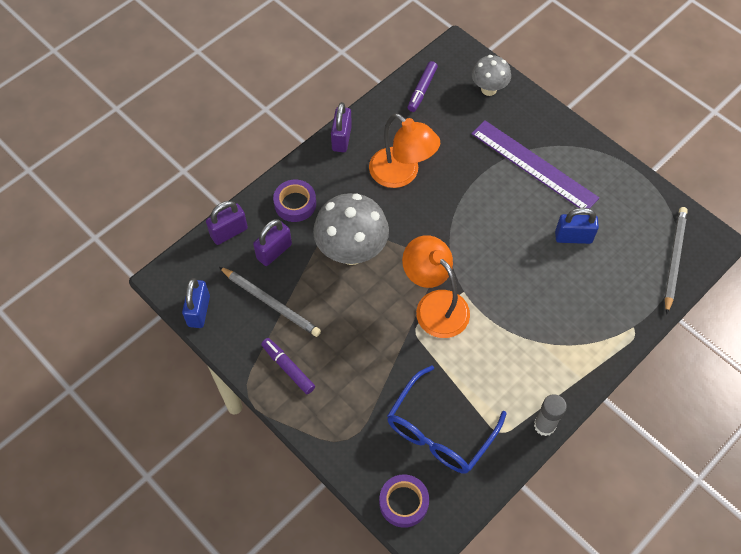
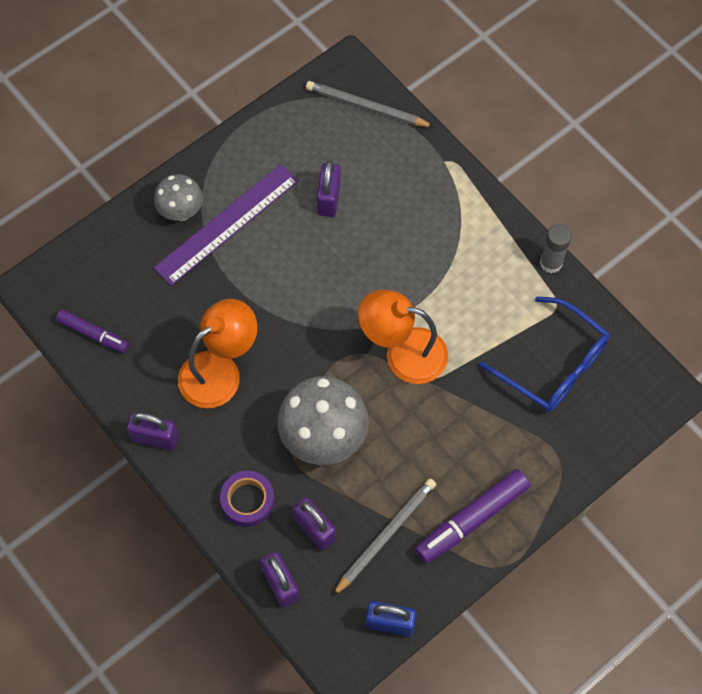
camera: 85 degrees left, 5 degrees up
(288, 368) = (472, 519): purple marker -> purple marker, size x1.60
(403, 502) = (630, 409): purple tape -> none
(435, 305) = (403, 353): orange lamp -> orange lamp turned 45 degrees clockwise
(488, 89) = (105, 257): grey mushroom -> grey mushroom (181, 212)
(573, 237) = (329, 199): blue padlock -> purple padlock

